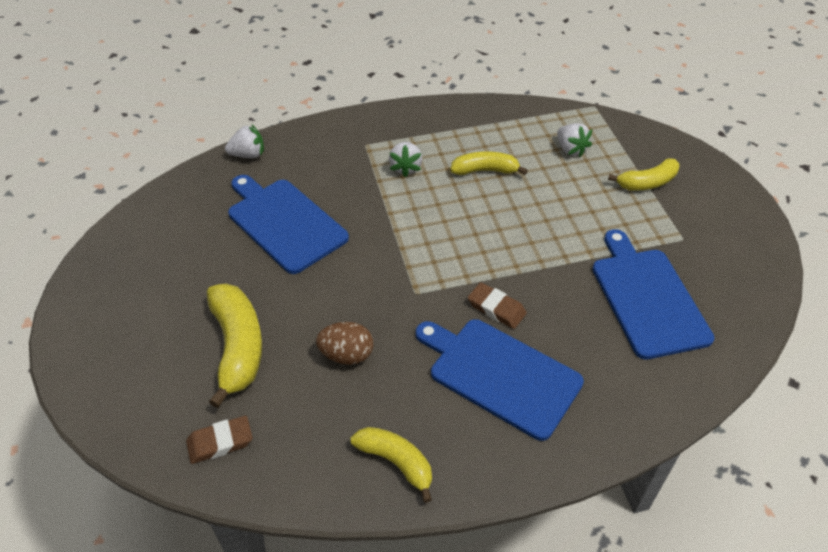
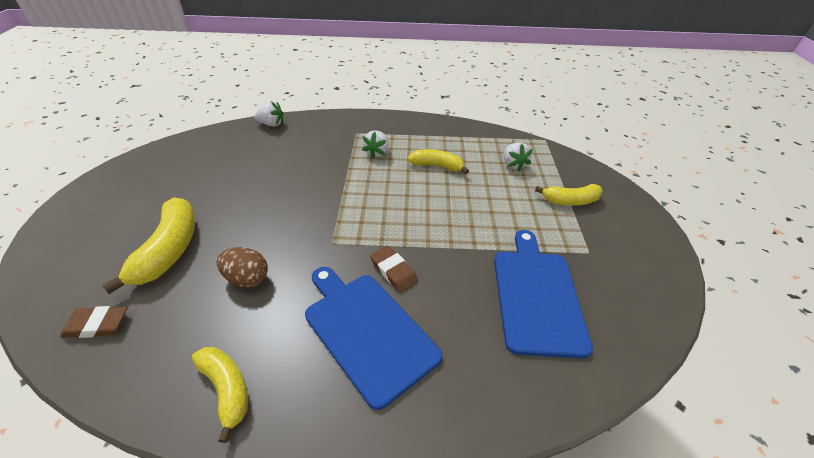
camera: 15 degrees right, 5 degrees down
(284, 223) = (266, 171): blue cutting board -> none

